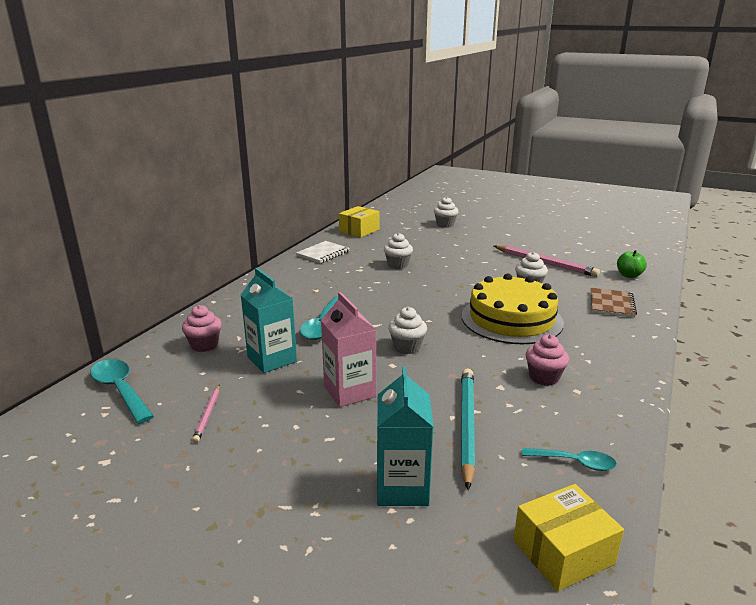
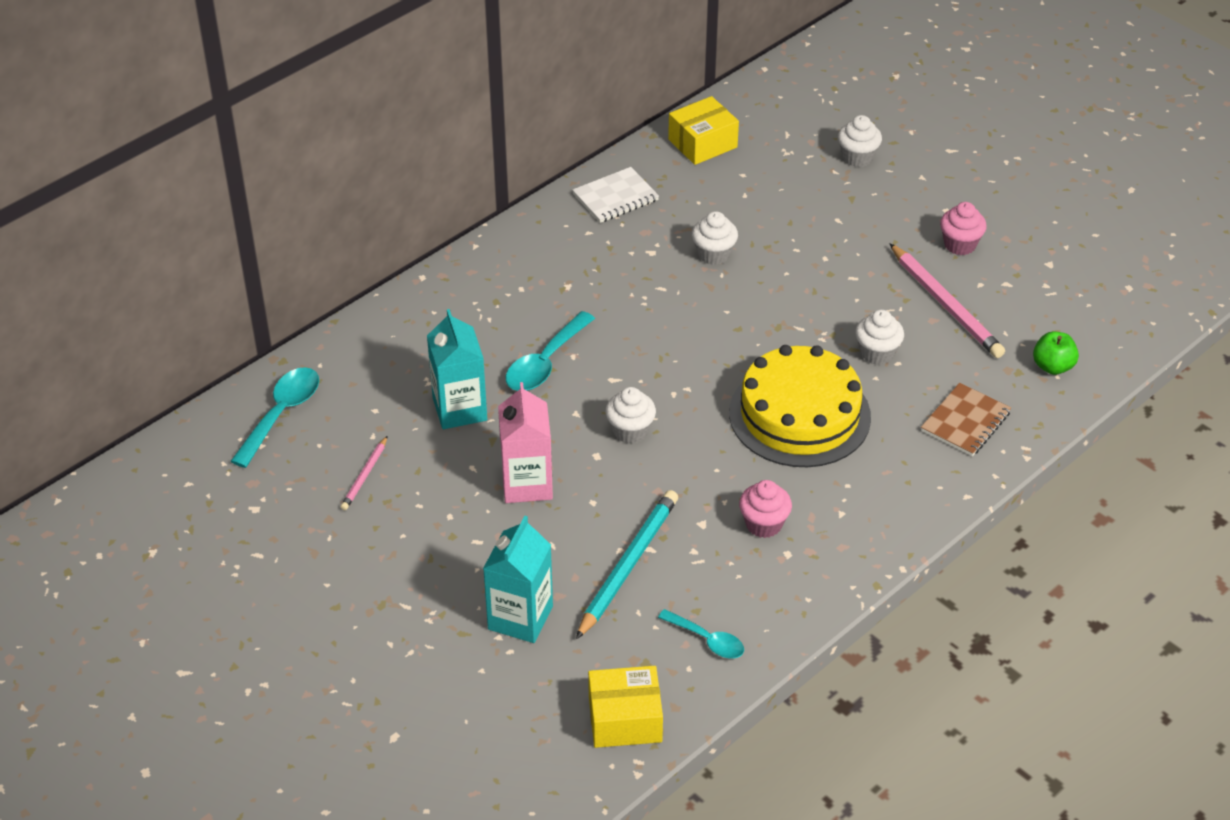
camera: 20 degrees right, 20 degrees up
(120, 390) = (281, 414): turquoise spoon -> turquoise spoon turned 45 degrees clockwise
(204, 345) = (389, 363): pink cupcake -> pink cupcake (960, 245)

